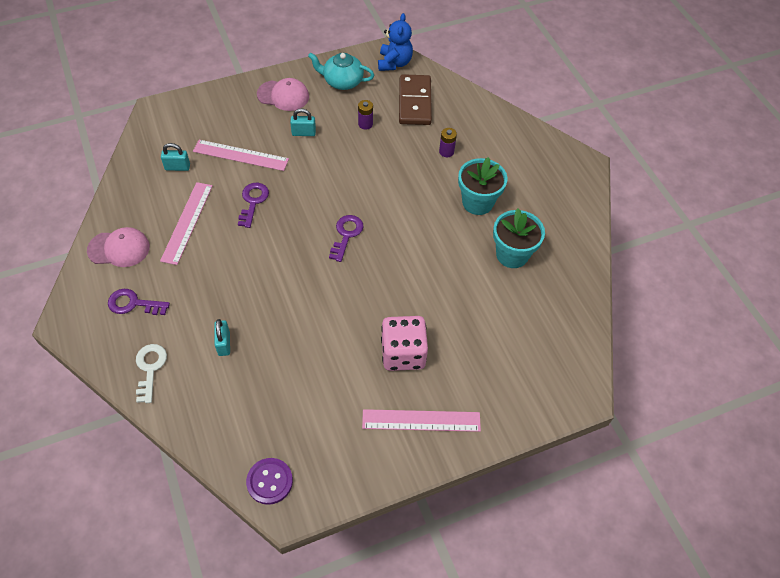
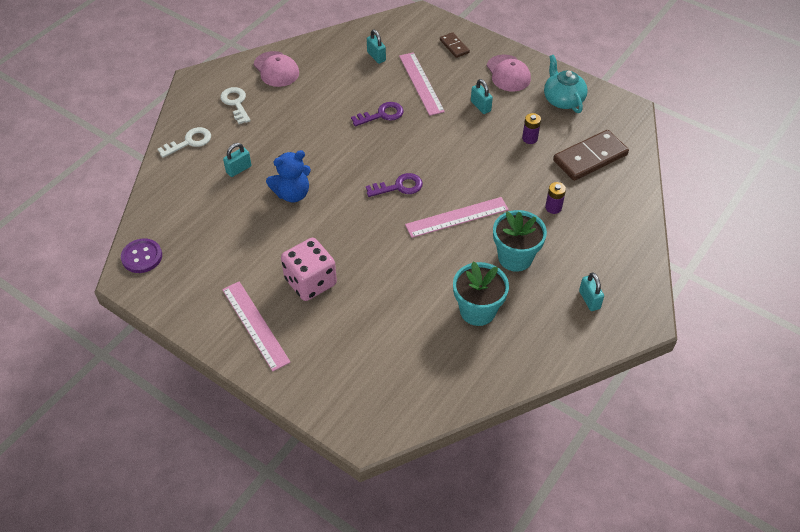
camera: 60 degrees right, 5 degrees down
(133, 304) = (236, 103): purple key -> white key
(187, 222) = (330, 90): pink ruler -> pink ruler (457, 217)
(218, 110) = (454, 46): none -> brown domino
(394, 63) = (622, 121): blue teddy bear -> blue teddy bear (292, 194)
(547, 183) = (589, 300): none -> turquoise padlock

